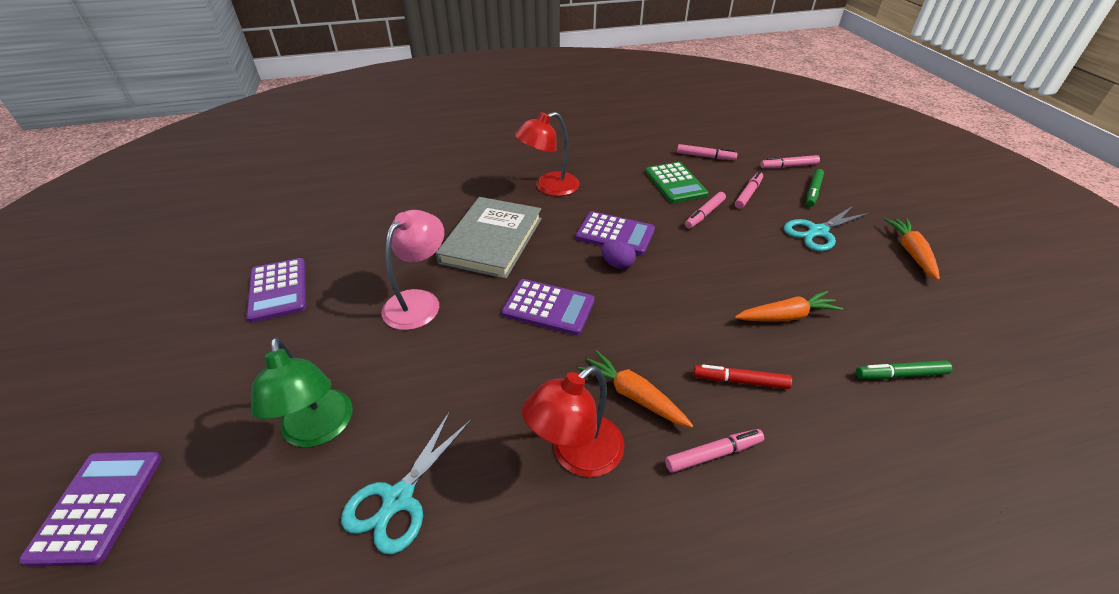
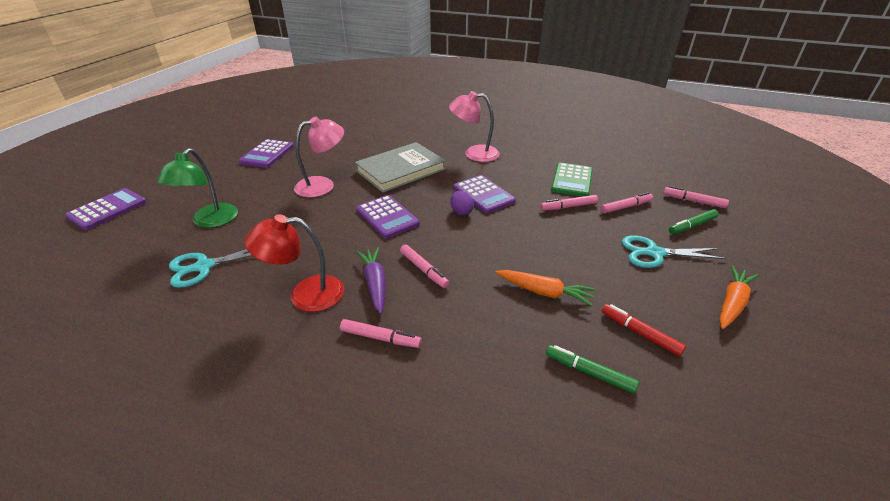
camera: 35 degrees right, 5 degrees down
(549, 187) = (474, 154): red lamp -> pink lamp
(633, 395) = (375, 283): orange carrot -> purple carrot
(705, 156) = (622, 171): pink marker -> pink marker (424, 270)
(740, 381) = (454, 311): red marker -> red marker (640, 333)

